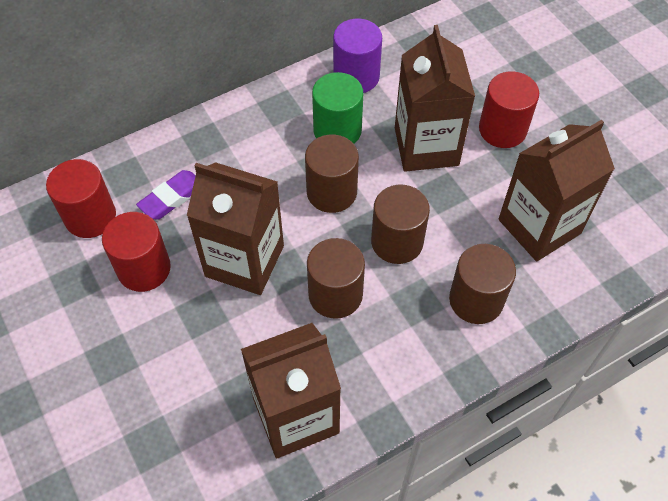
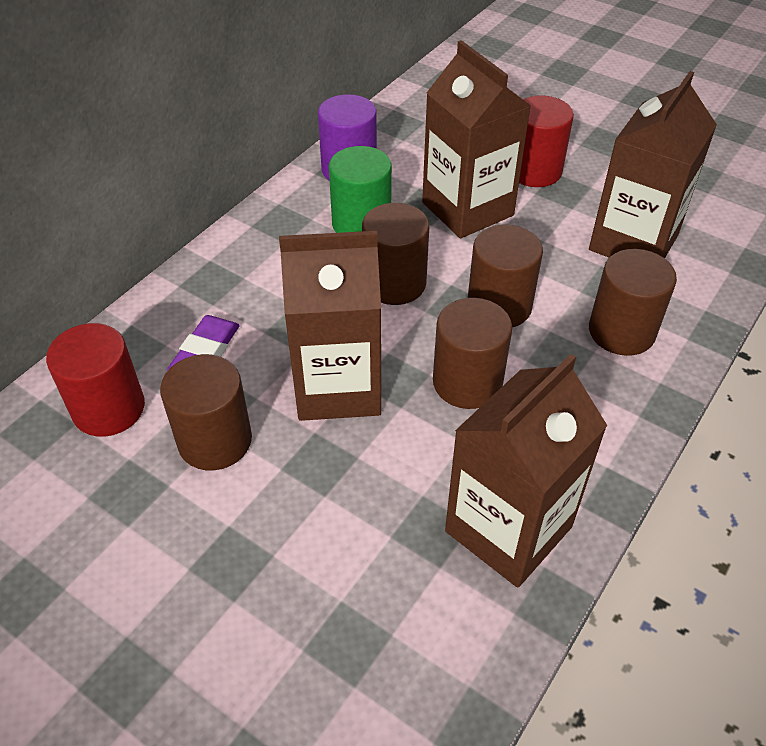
camera: 25 degrees left, 10 degrees down
(144, 269) = (215, 441): red cylinder -> brown cylinder

